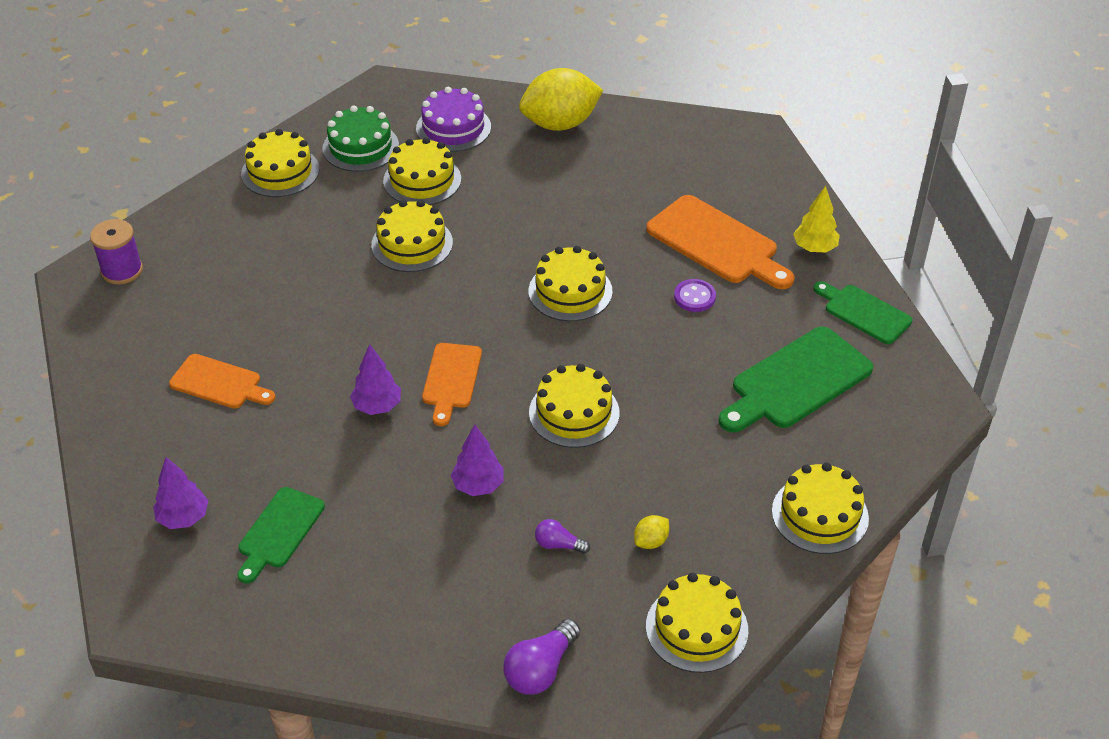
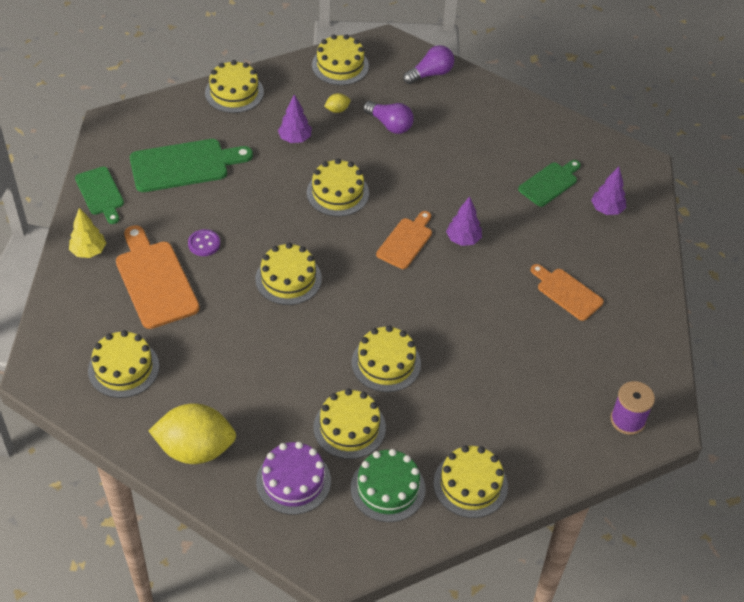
camera: 160 degrees left, 5 degrees up
(478, 485) = (420, 170): purple tree -> purple tree (295, 139)
(558, 544) = (390, 125): purple light bulb -> purple light bulb, size x1.69
(679, 161) = (123, 368): none -> yellow cake

